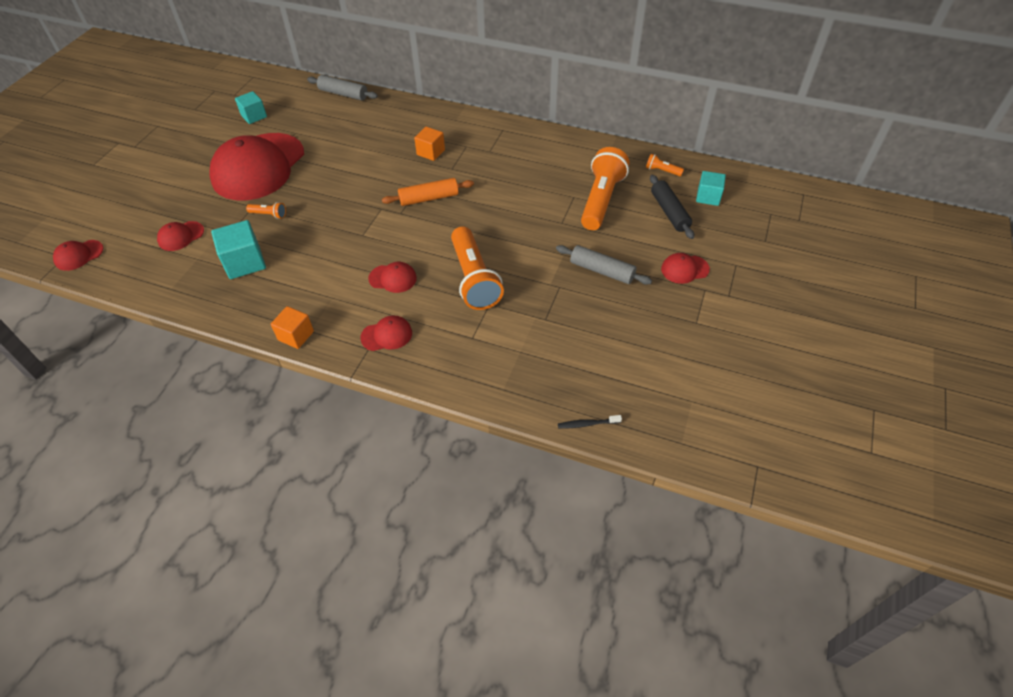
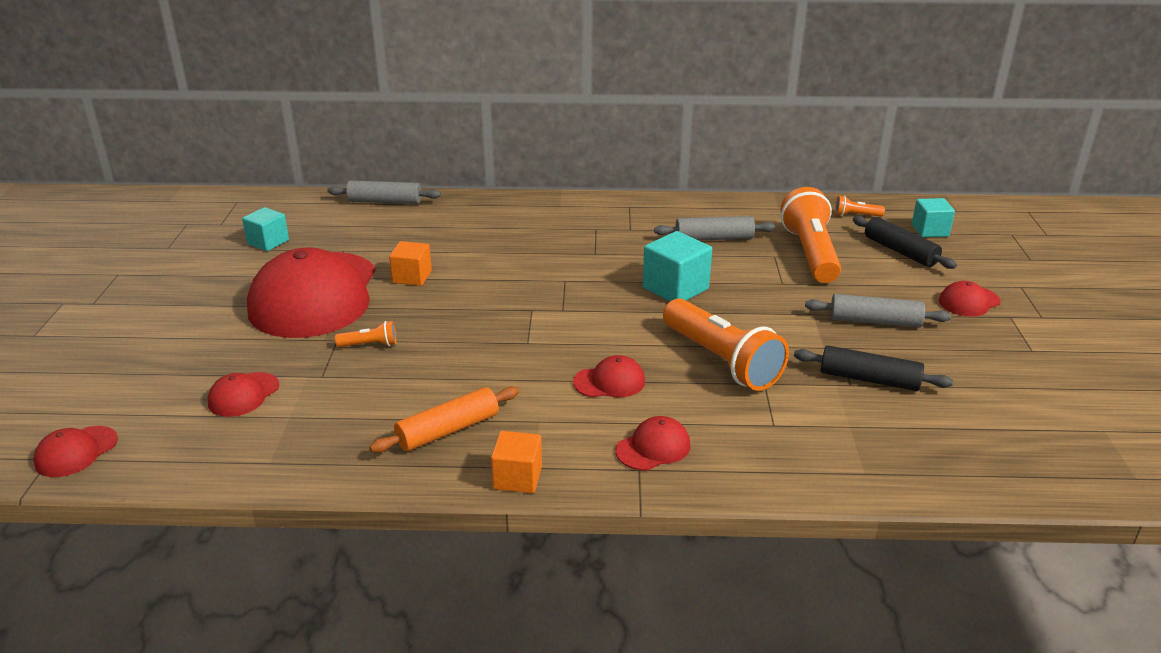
camera: 20 degrees left, 20 degrees down
(244, 262) = (371, 406): turquoise cube -> turquoise cube (675, 288)
(429, 198) = (589, 288): orange rolling pin -> orange rolling pin (448, 430)
(430, 152) = (553, 242): orange cube -> orange cube (412, 277)
(542, 172) = (714, 238): none -> grey rolling pin
(561, 318) = (869, 379): none -> black rolling pin
(587, 424) = (1006, 486): black toothbrush -> none

